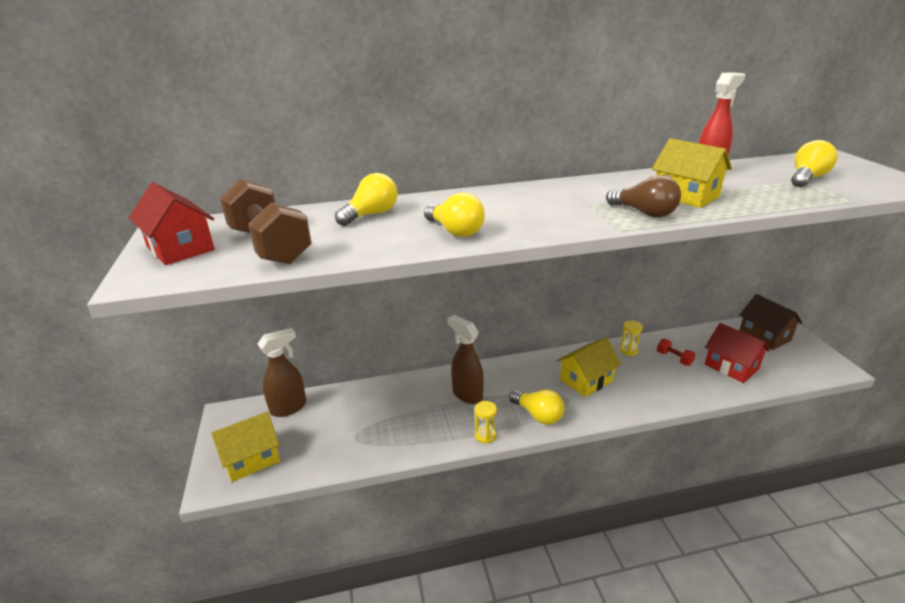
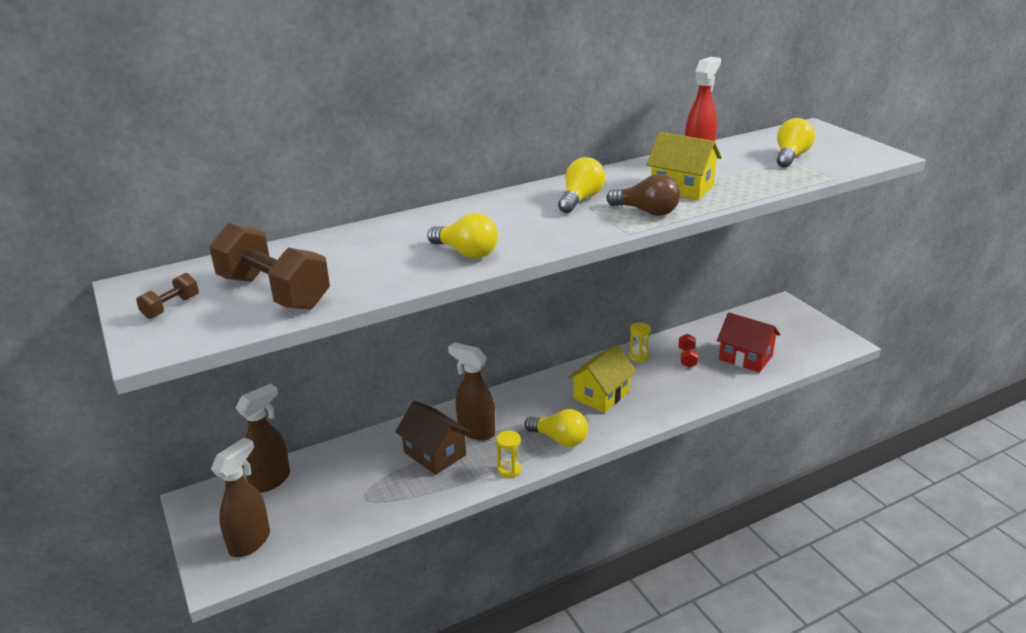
camera: 15 degrees left, 0 degrees up
(180, 248) = (171, 307): red house -> brown dumbbell
(251, 459) = (250, 542): yellow house -> brown spray bottle
(371, 215) = (365, 244): yellow light bulb -> yellow light bulb (580, 199)
(674, 358) = (687, 358): red dumbbell -> red dumbbell turned 60 degrees clockwise
(764, 336) = (773, 320): brown house -> brown house (434, 453)

